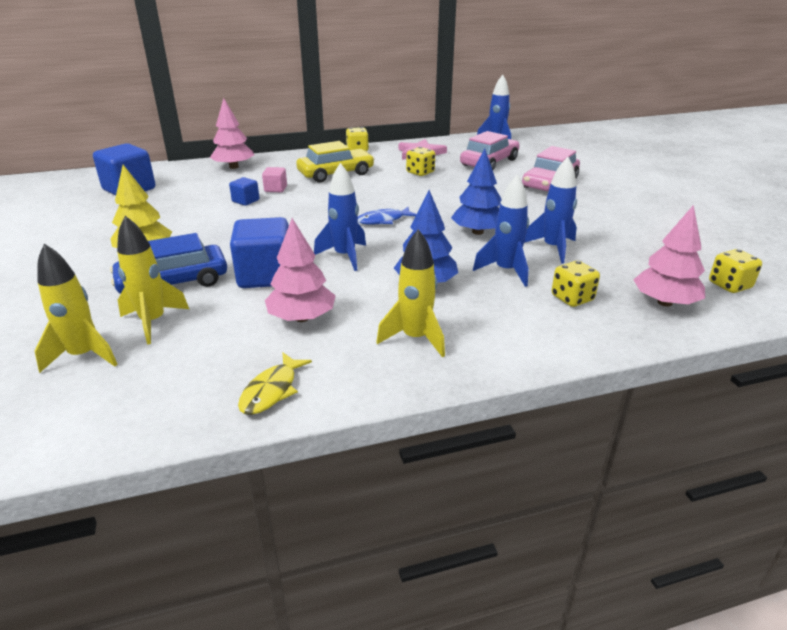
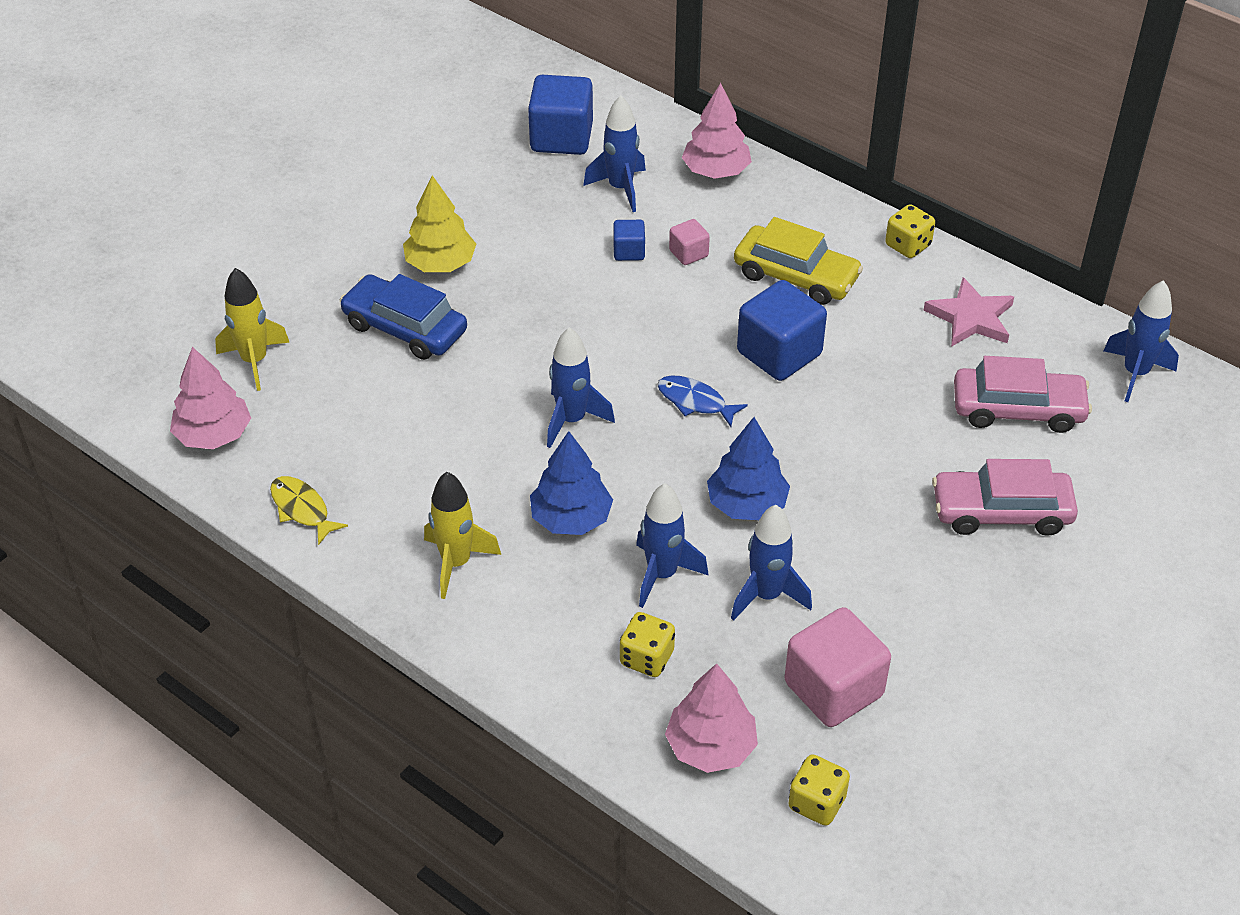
camera: 55 degrees right, 15 degrees up
(153, 322) = (332, 365): yellow rocket -> none
(197, 188) = (620, 188): none -> blue rocket
(265, 276) = (475, 384): blue cube -> blue cube (779, 353)
(272, 391) = (302, 509): yellow fish -> yellow fish turned 60 degrees clockwise
(302, 318) = (423, 461): pink tree -> pink tree (213, 435)
(420, 172) = (891, 355): yellow dice -> none
(640, 253) = (833, 689): none -> pink cube

